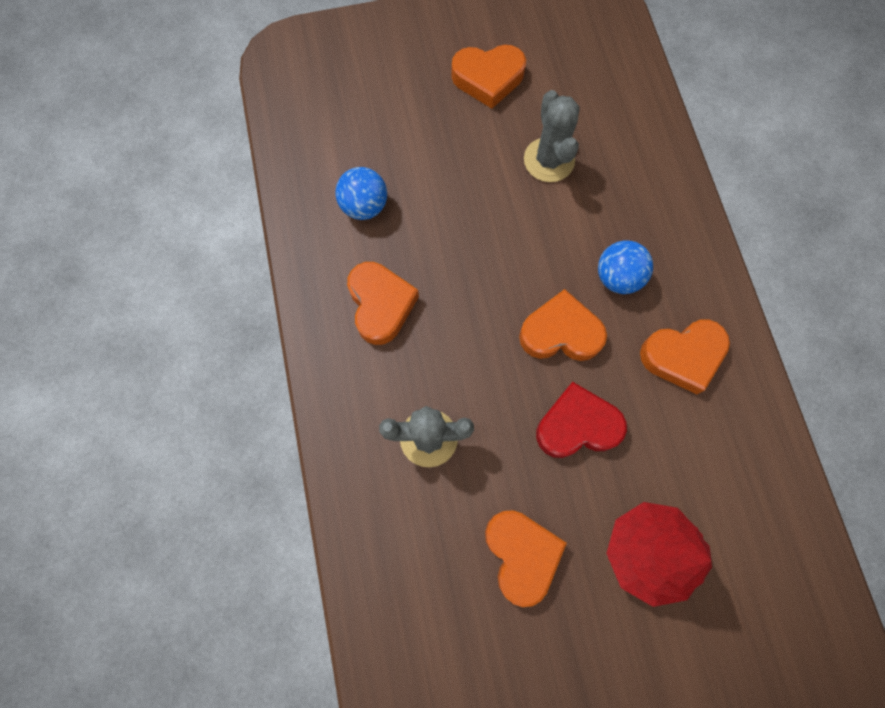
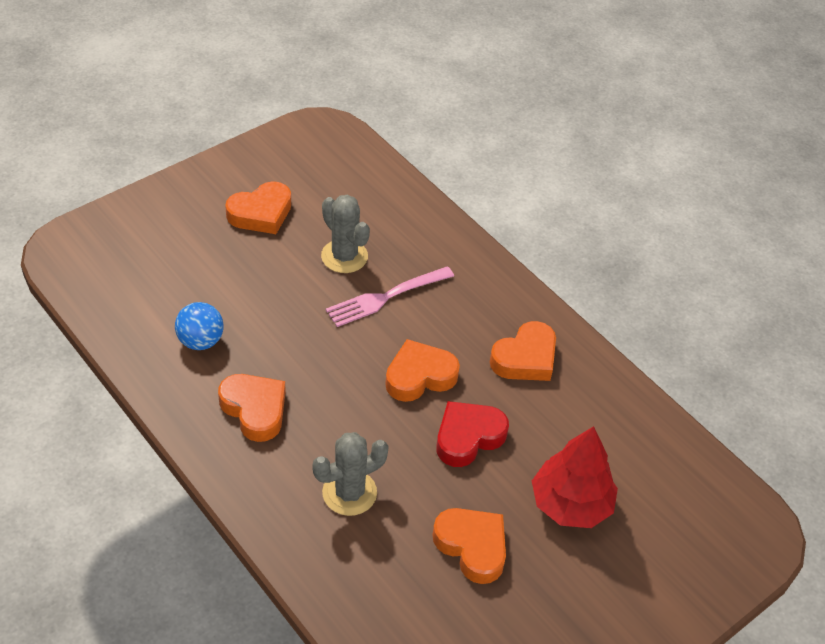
camera: 30 degrees left, 25 degrees down
(569, 225) = (386, 297): none -> pink fork
(617, 277) = (445, 321): blue ball -> none

